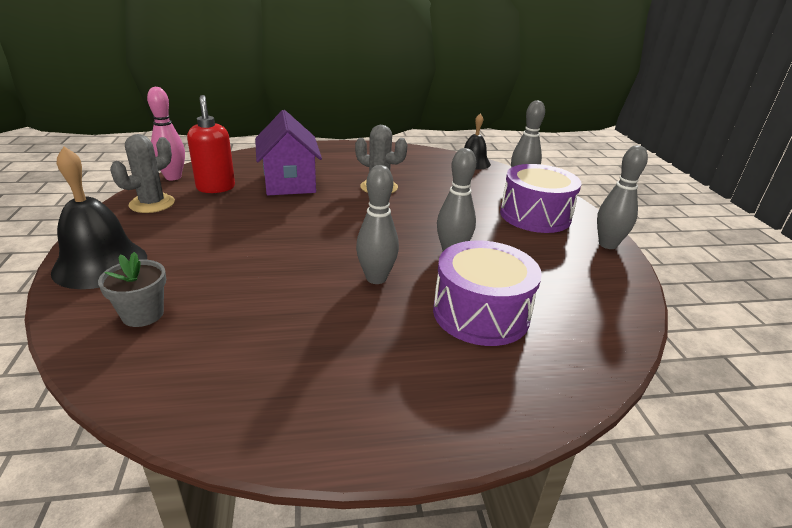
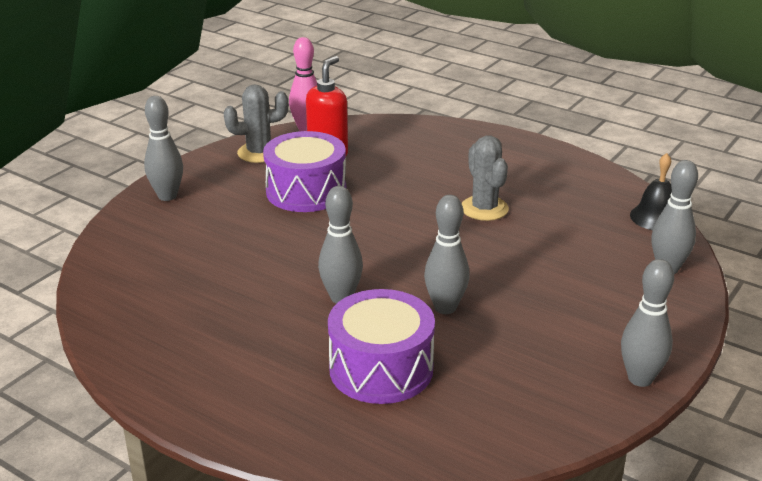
camera: 45 degrees right, 0 degrees up
(100, 264) = (167, 196): black bell -> grey bowling pin
(143, 314) = (151, 248): grey flower pot -> none
(289, 182) = (401, 171): purple house -> none
(535, 215) = (612, 310): purple drum -> purple drum (306, 191)

